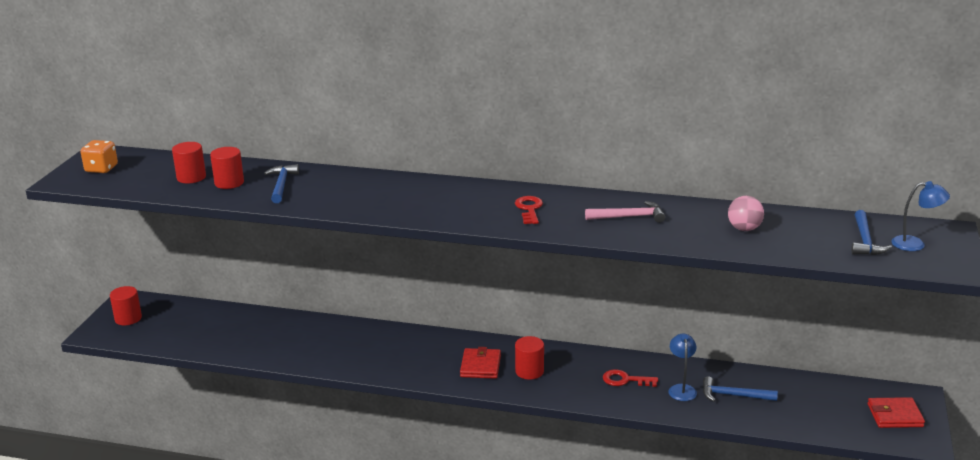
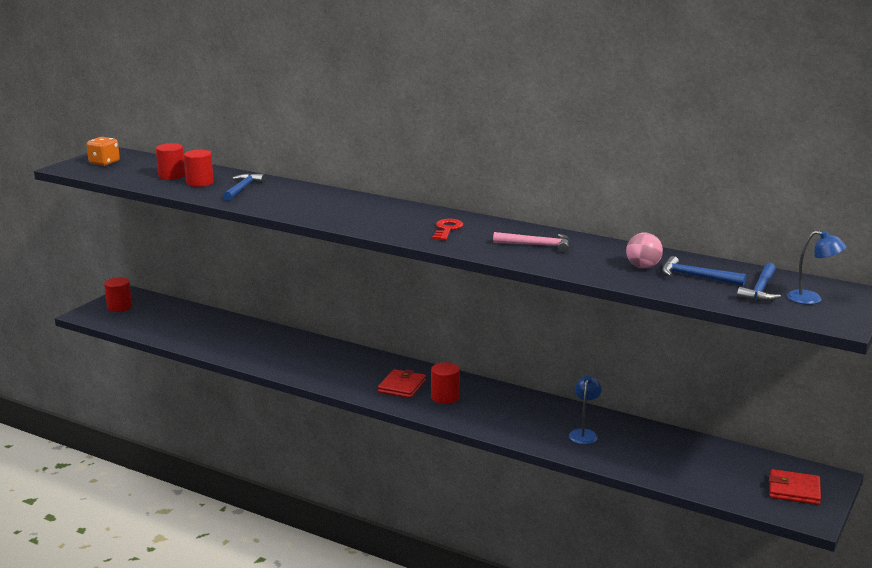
camera: 15 degrees right, 5 degrees down
(625, 380) = (533, 418): red key -> none
(733, 395) = (633, 447): blue hammer -> blue hammer (696, 277)

